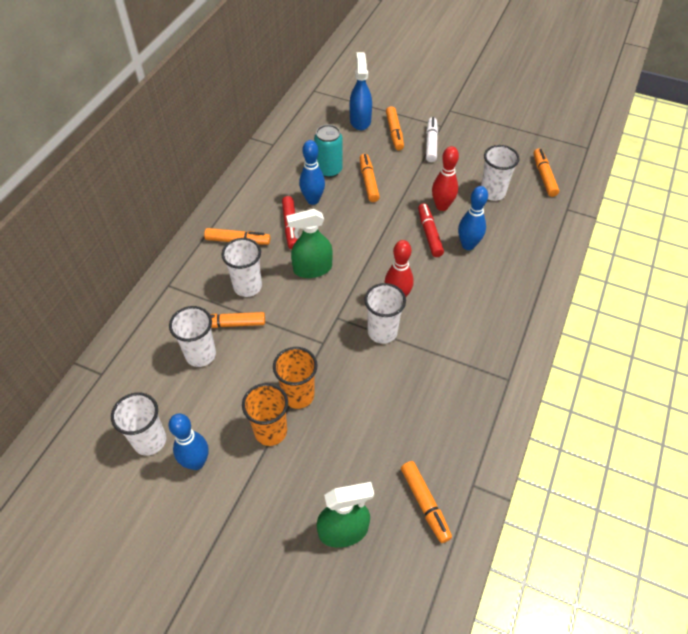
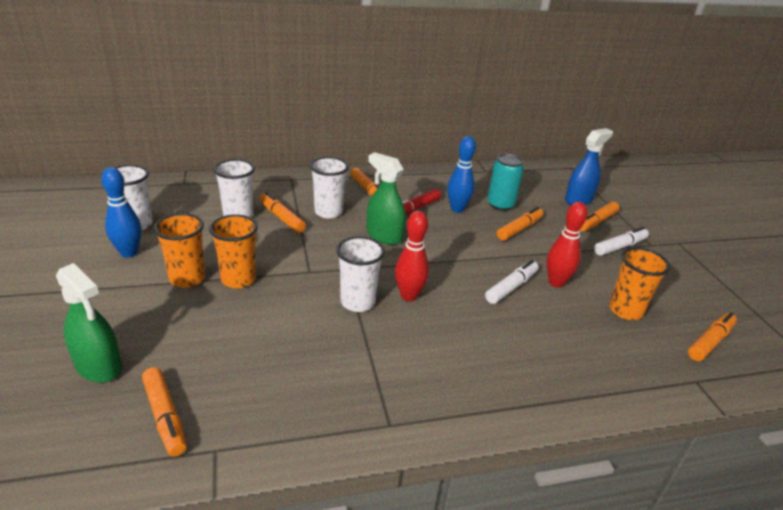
camera: 50 degrees right, 20 degrees down
(425, 503) = (165, 416): orange marker -> orange marker turned 60 degrees counterclockwise
(429, 234) = (511, 287): red marker -> white marker
(468, 245) = (533, 319): blue bowling pin -> none
(492, 193) = (625, 310): white cup -> orange cup

